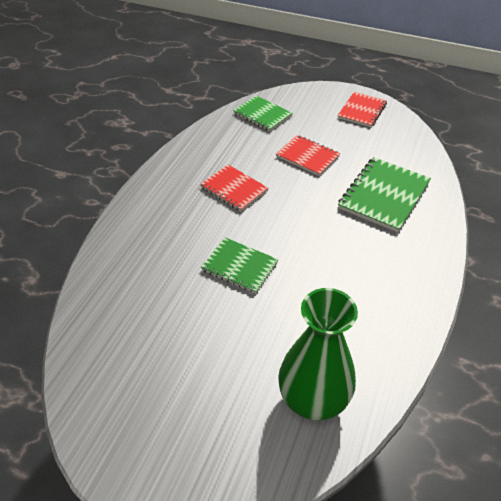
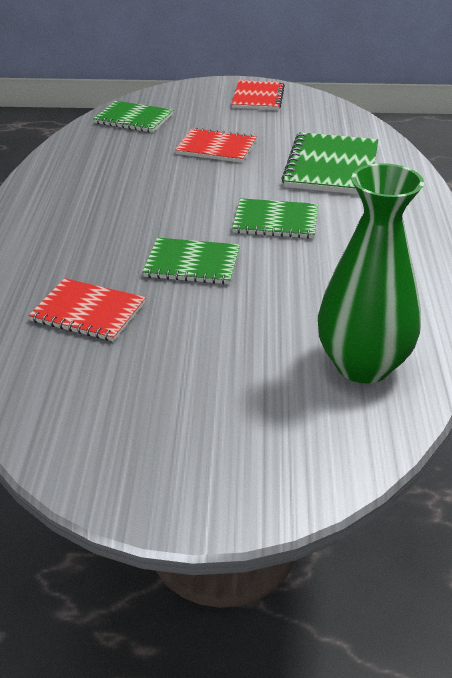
camera: 20 degrees left, 10 degrees down
(234, 189) = (139, 193): red notebook -> red notebook (88, 312)
(316, 240) = (276, 221): none -> green notebook

